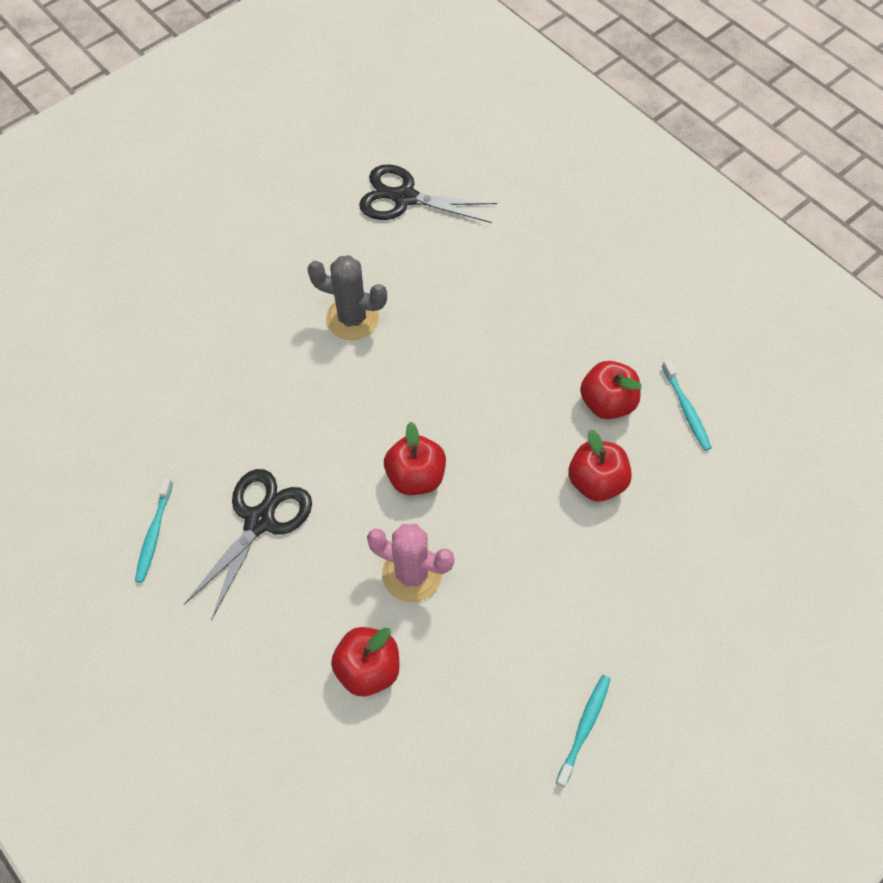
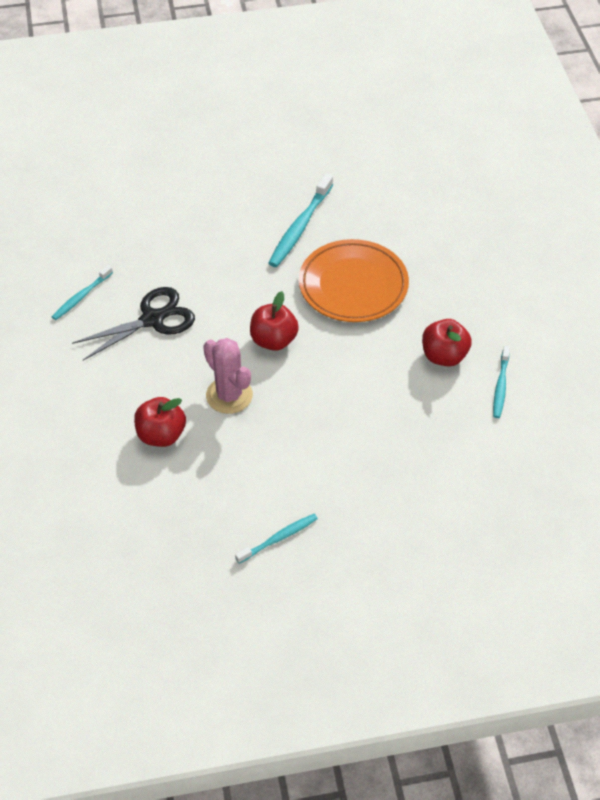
camera: 30 degrees right, 10 degrees down
(352, 318) = (300, 227): grey cactus -> turquoise toothbrush
(404, 198) = (392, 167): black scissors -> none
(457, 363) = (353, 285): none -> orange plate
(596, 481) = (398, 400): red apple -> none

